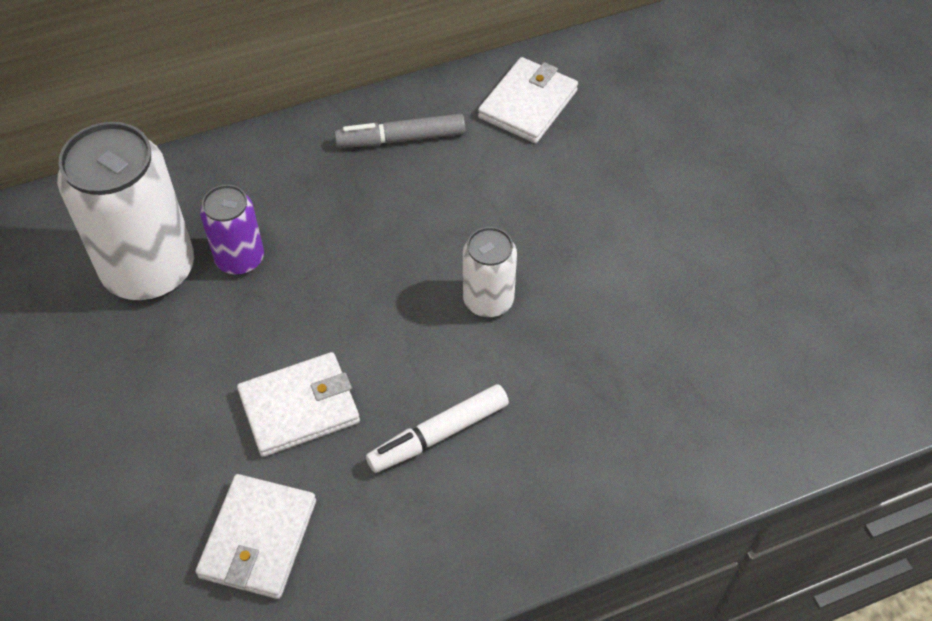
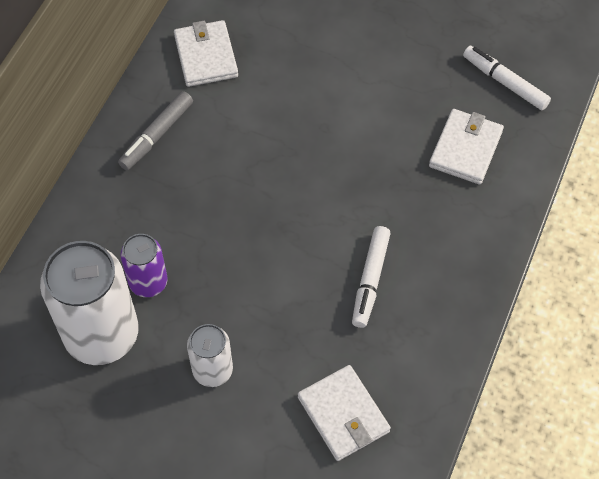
camera: 45 degrees left, 5 degrees up
(299, 407) = (283, 331): white wallet -> white wallet (465, 149)
(488, 300) = (314, 188): white can -> white can (212, 370)
(818, 360) = (505, 82): none -> white marker

